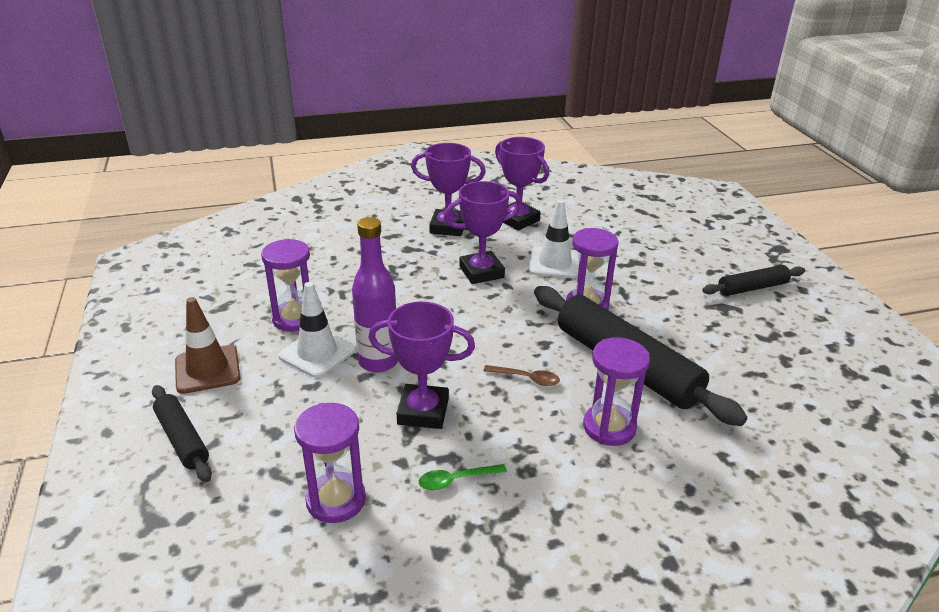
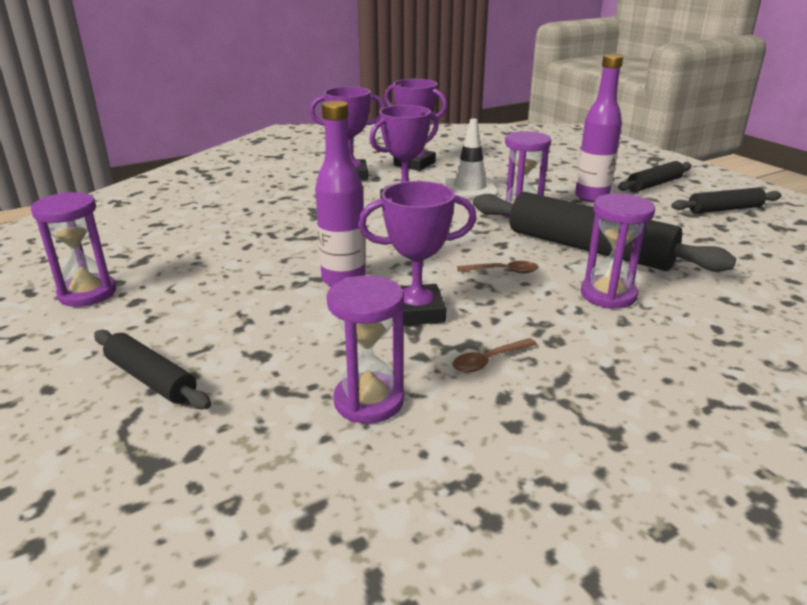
camera: 15 degrees left, 5 degrees down
(207, 369) = (151, 314): brown traffic cone -> none
(295, 319) = (231, 259): purple hourglass -> purple hourglass (87, 293)
(317, 353) = (272, 282): white traffic cone -> none
(456, 480) = (489, 361): green spoon -> brown spoon
(673, 295) = (591, 197): none -> purple bottle
(806, 337) = (725, 209): none -> black rolling pin

